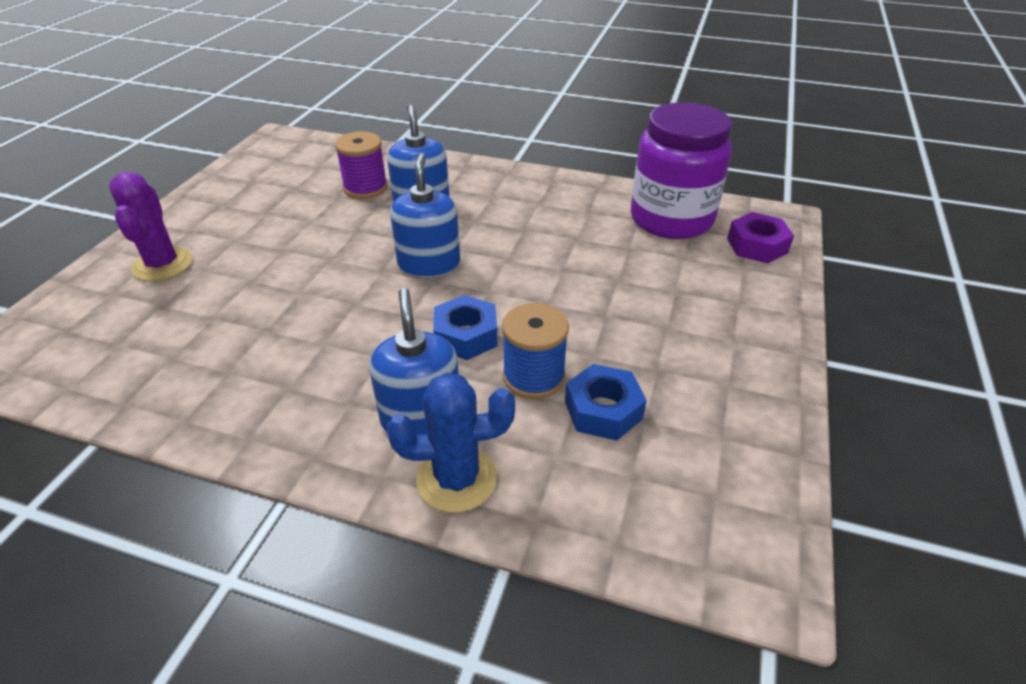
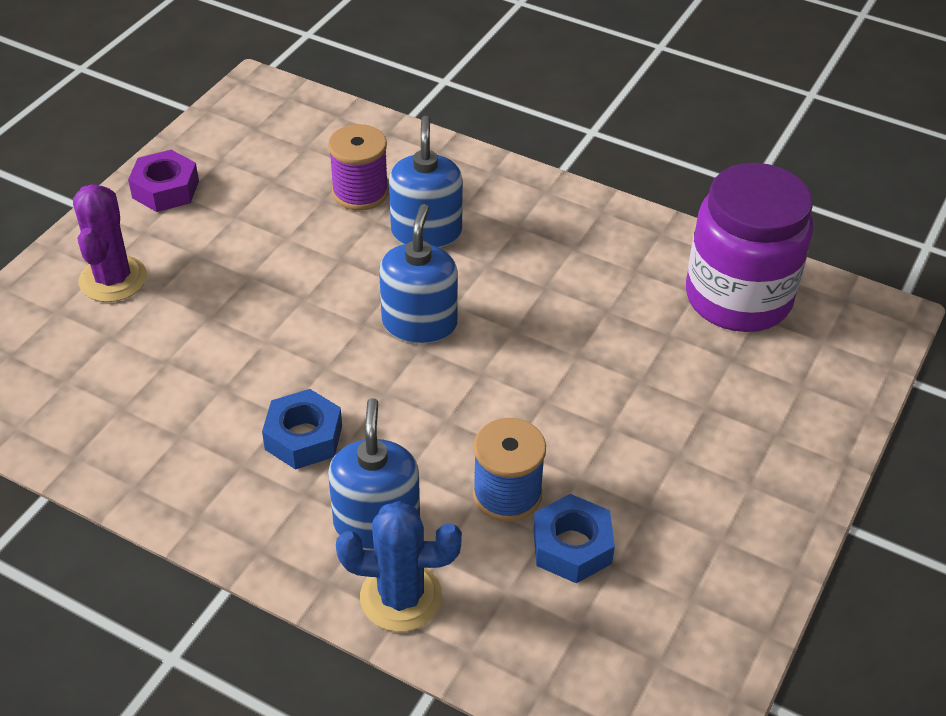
camera: 10 degrees right, 5 degrees up
(466, 335) = (443, 430): blue nut -> blue nut (304, 437)
(757, 246) = (833, 355): purple nut -> purple nut (165, 189)

